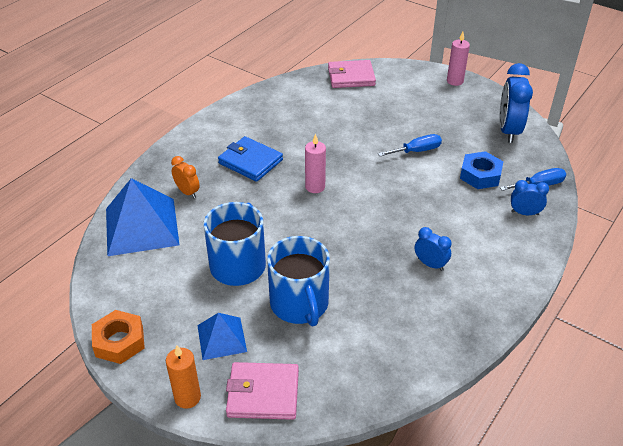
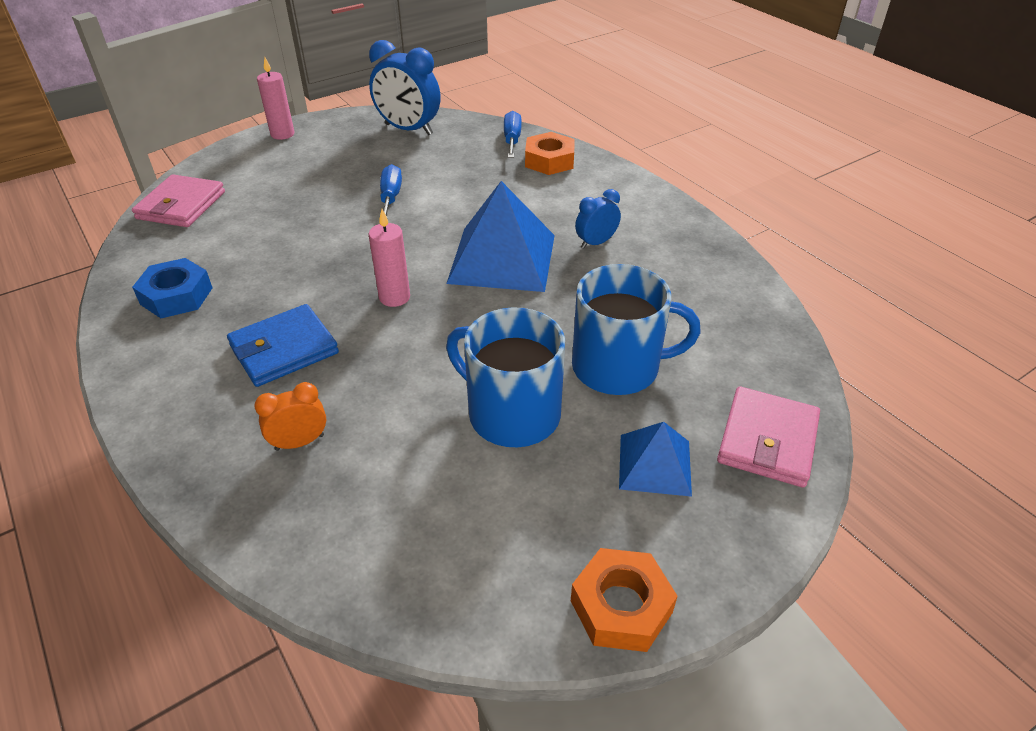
camera: 70 degrees left, 0 degrees up
(142, 226) = (346, 525): blue pyramid -> blue pyramid (502, 258)
(187, 397) = (760, 529): orange candle -> none
(480, 175) = (469, 168): blue nut -> blue nut (176, 296)
(524, 213) = (549, 161): blue clock -> orange nut

